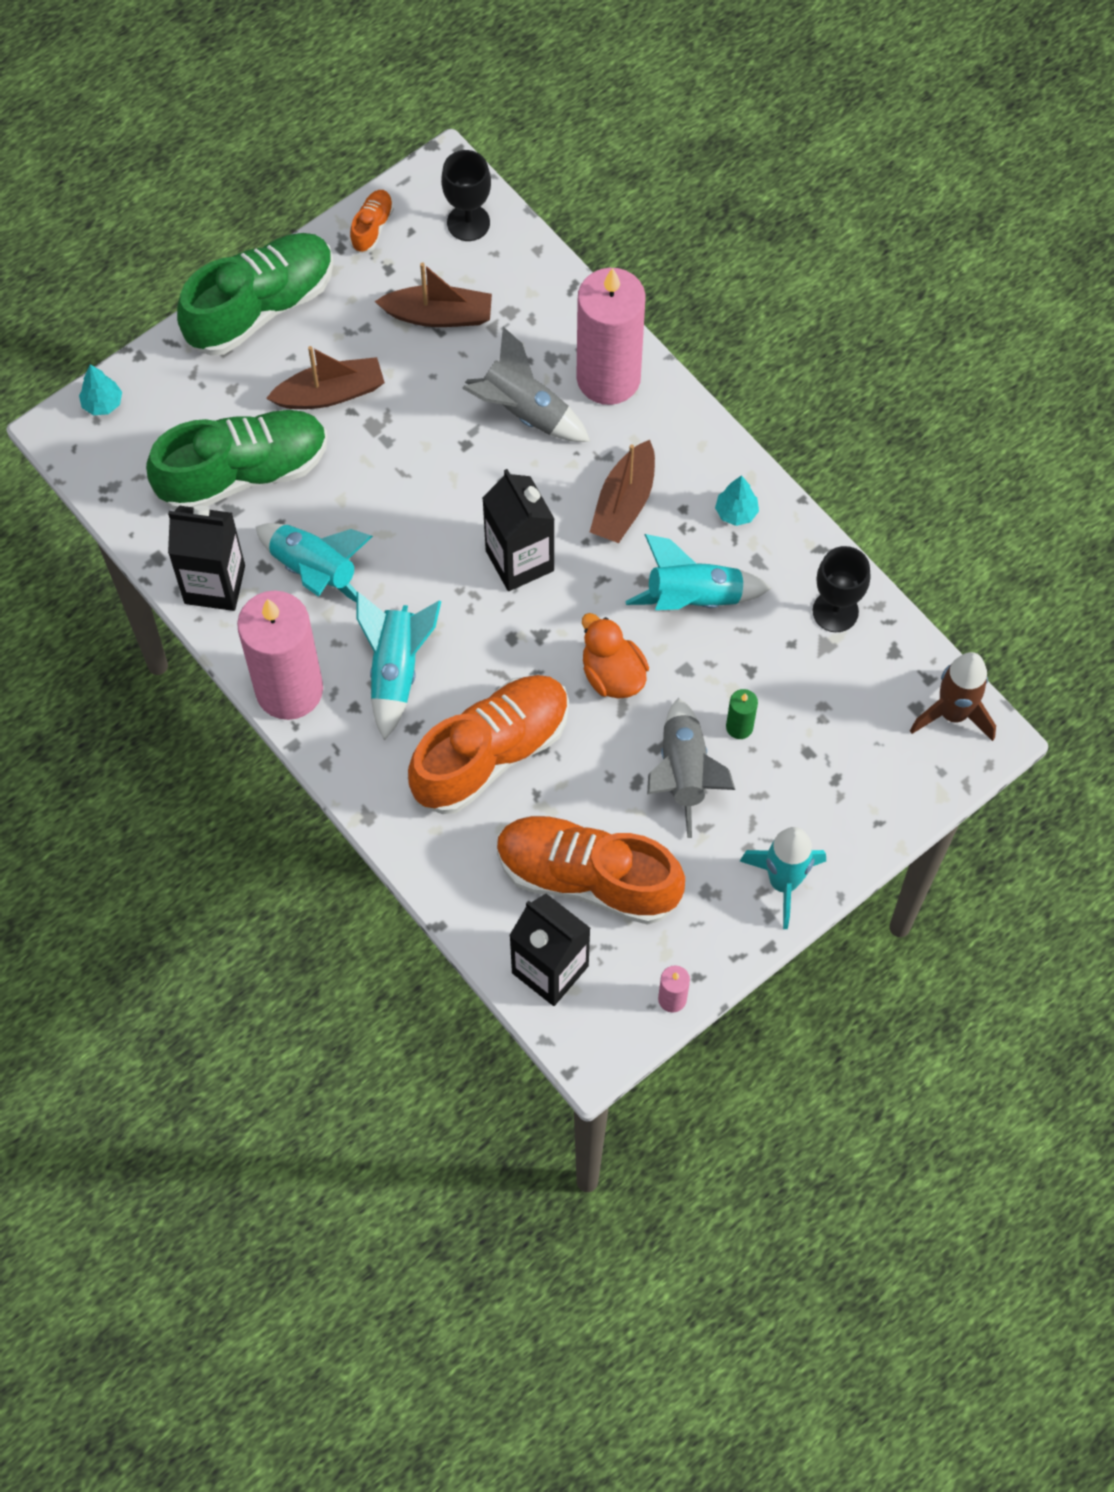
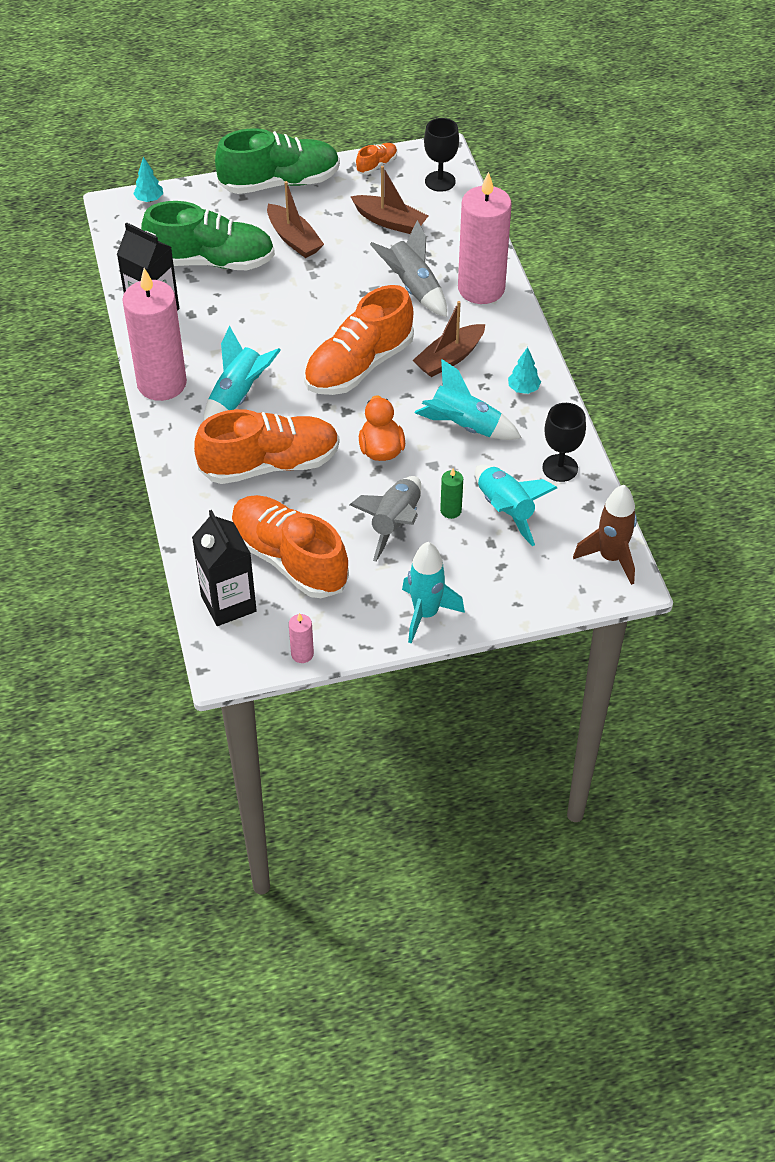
camera: 25 degrees right, 15 degrees down
(315, 571) = (221, 327): turquoise rocket -> turquoise rocket (505, 510)
(330, 393) = (294, 239): brown boat -> brown boat turned 45 degrees clockwise
(519, 560) = (358, 366): black carton -> orange shoe

